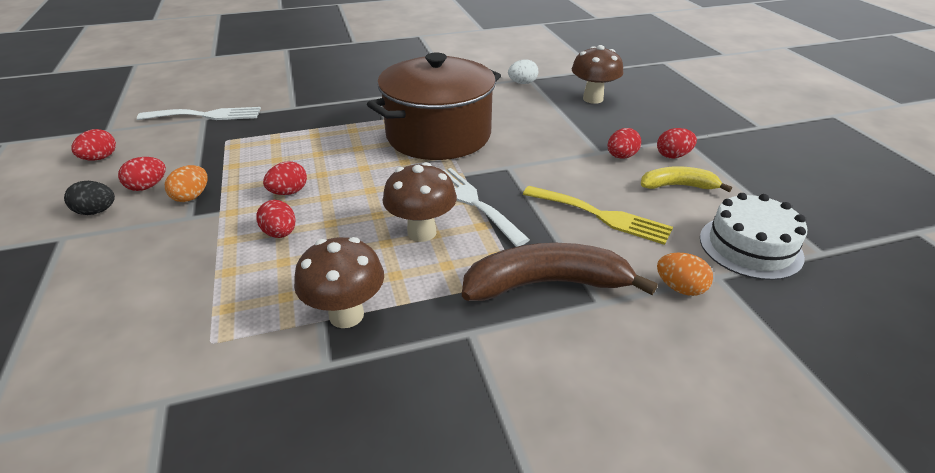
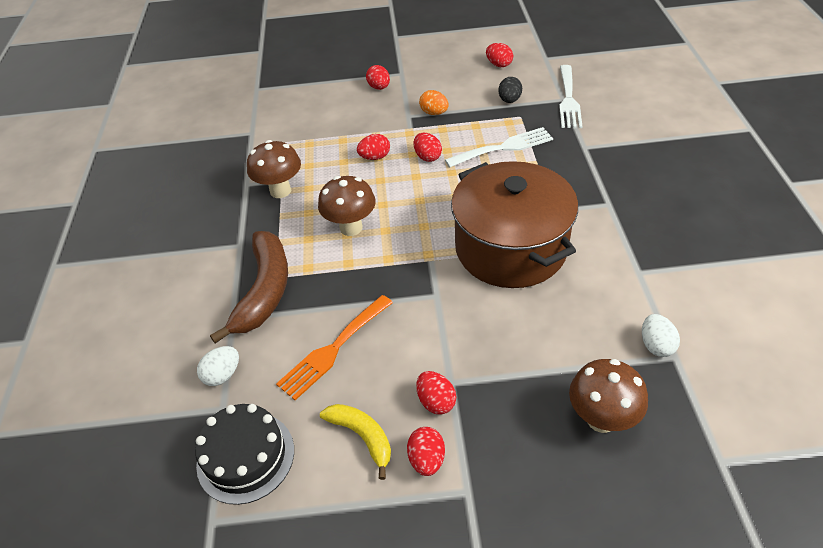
camera: 105 degrees right, 10 degrees up
(96, 211) = (426, 79): black egg -> black egg (509, 100)
(147, 187) = (453, 92): red egg -> red egg (379, 87)
(473, 202) = (382, 261): white fork -> white fork (504, 147)
(601, 216) = (333, 349): yellow fork -> orange fork
(678, 186) = (362, 436): yellow banana -> yellow banana turned 60 degrees counterclockwise
(680, 288) = (223, 375): orange egg -> white egg
(750, 247) = (245, 457): white cake -> black cake

